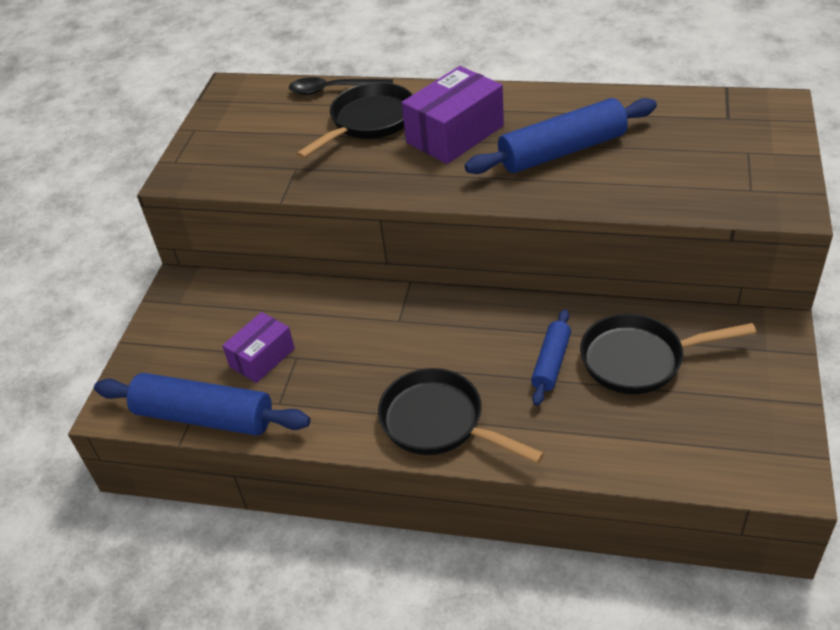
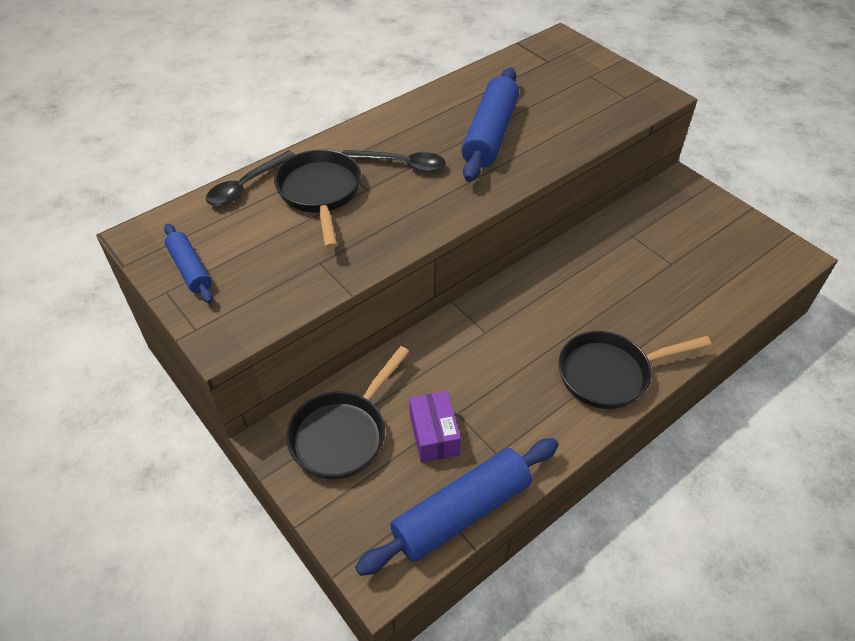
camera: 55 degrees left, 5 degrees up
(455, 134) = (401, 164): purple box -> black spoon
(551, 363) = (611, 286): blue rolling pin -> blue rolling pin (190, 269)
(639, 360) = (649, 248): black pan -> black pan (343, 434)

